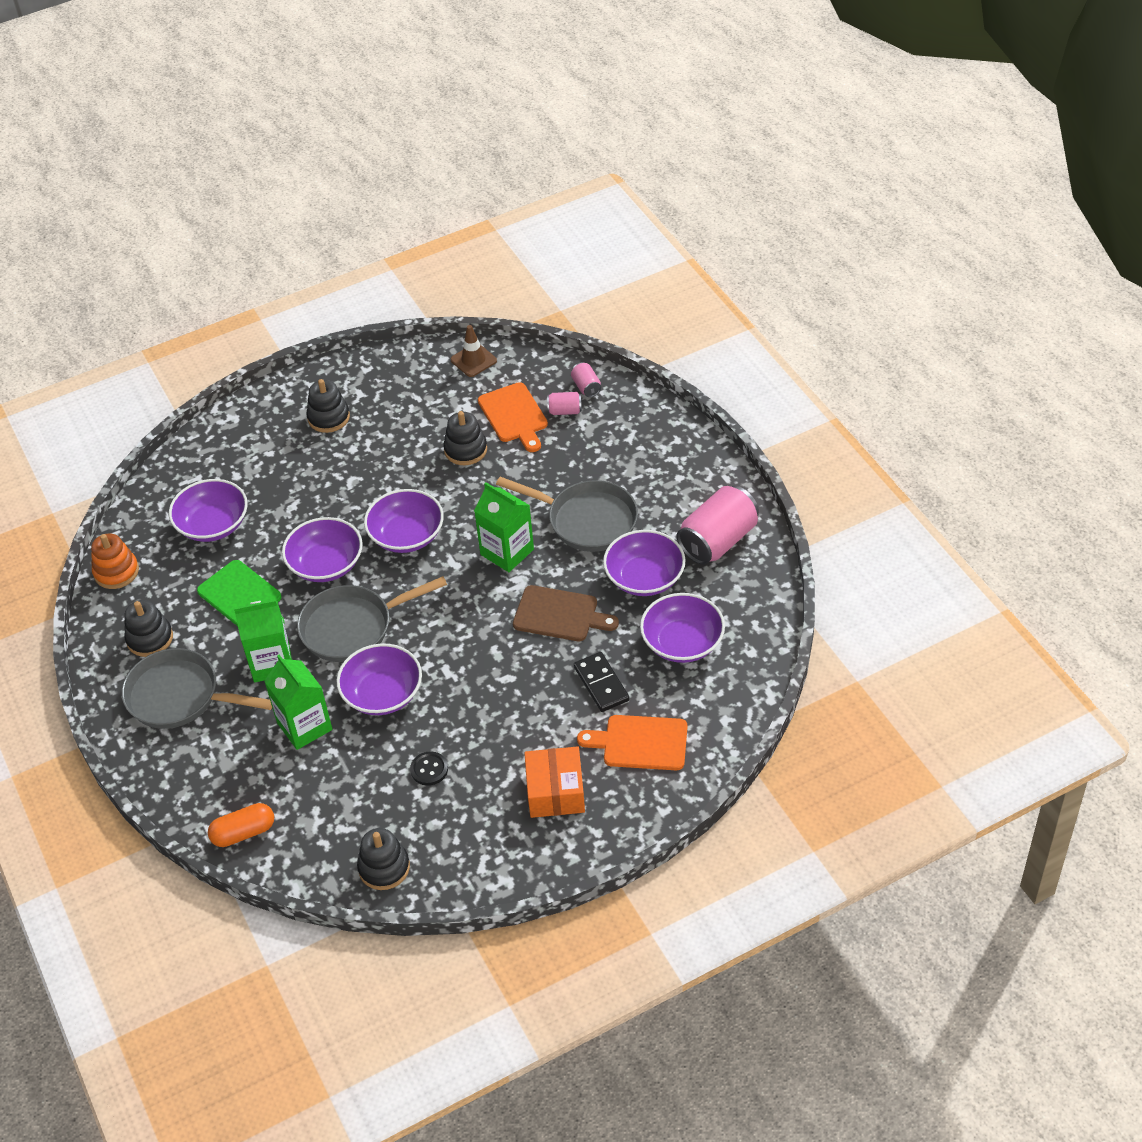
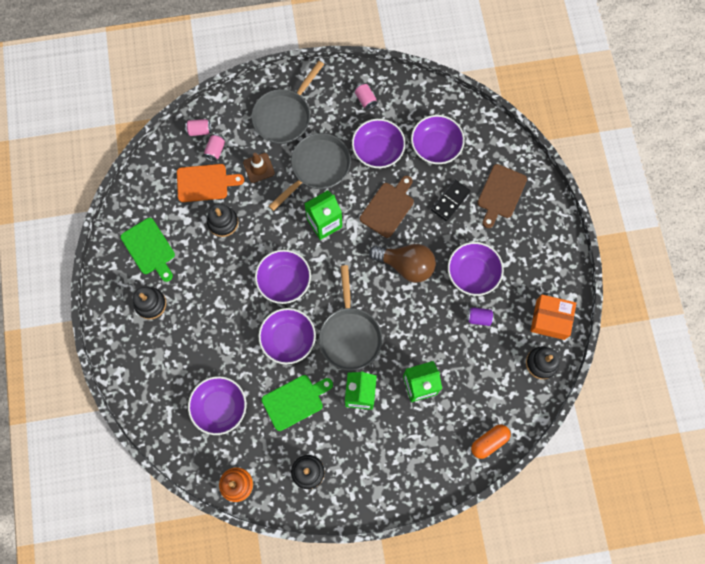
camera: 75 degrees left, 25 degrees up
(179, 696) = (366, 461): grey pan -> grey pan (284, 116)
(243, 832) = (489, 442): orange capsule -> orange capsule turned 60 degrees clockwise
(382, 694) = (411, 330): purple bowl -> purple bowl (473, 273)
(402, 393) = (149, 248): none -> green cutting board
(429, 769) = (479, 318): black button -> purple can
(473, 360) = (139, 193): brown traffic cone -> brown traffic cone (258, 168)
(479, 660) = (406, 265): none -> brown light bulb
(555, 792) = (519, 251): orange box -> orange box (550, 319)
(601, 684) = (450, 201): black domino -> black domino turned 45 degrees counterclockwise
(640, 743) = (500, 194): orange cutting board -> brown cutting board
(718, 541) = (365, 99): pink can -> pink can, size x0.46

